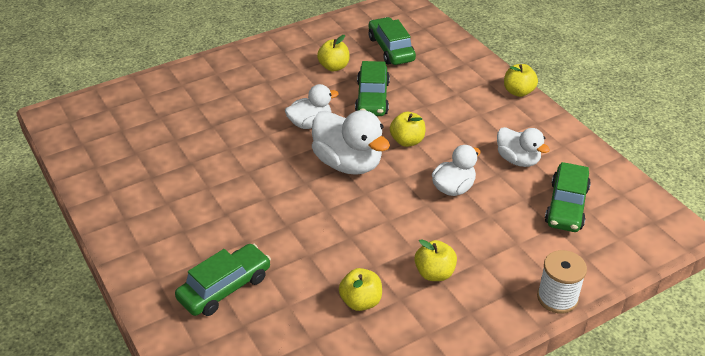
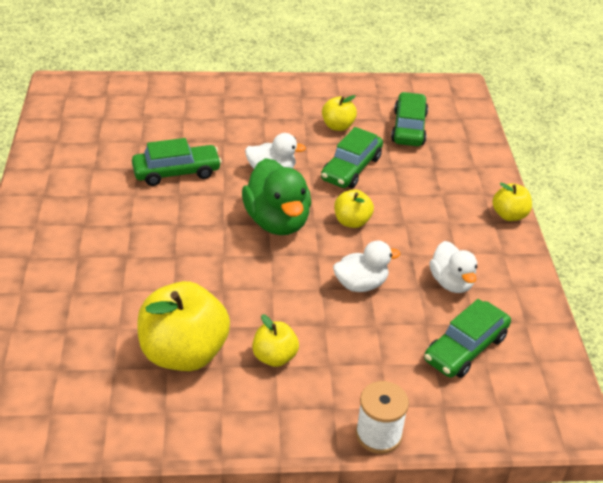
camera: 25 degrees right, 0 degrees up
(225, 288) = (77, 289): green car -> green car (177, 172)
(348, 163) = (277, 221): white duck -> green duck
(361, 301) = (184, 353): yellow apple -> yellow apple, size x1.95

